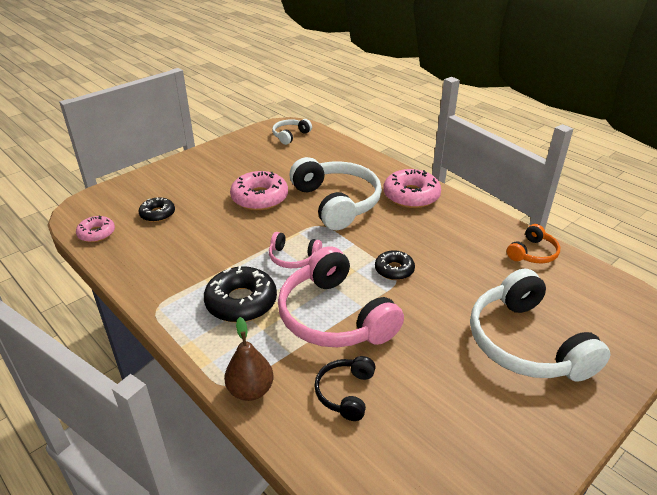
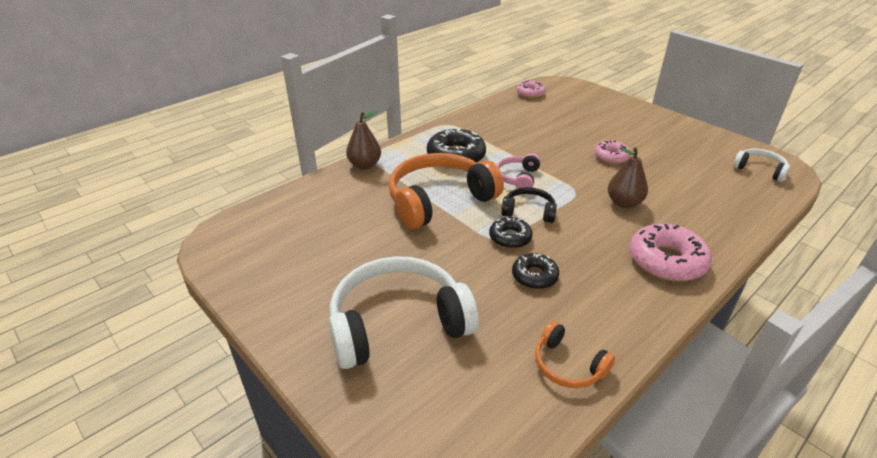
camera: 90 degrees right, 0 degrees up
(157, 214) = (564, 112): black donut -> black donut (534, 276)
(260, 198) = (611, 156): pink donut -> pink donut, size x0.59
(334, 317) = (439, 200): pink headphones -> orange headphones
(337, 202) = (624, 203): white headphones -> brown pear
(345, 392) = (354, 205): black headphones -> black headphones (529, 211)

